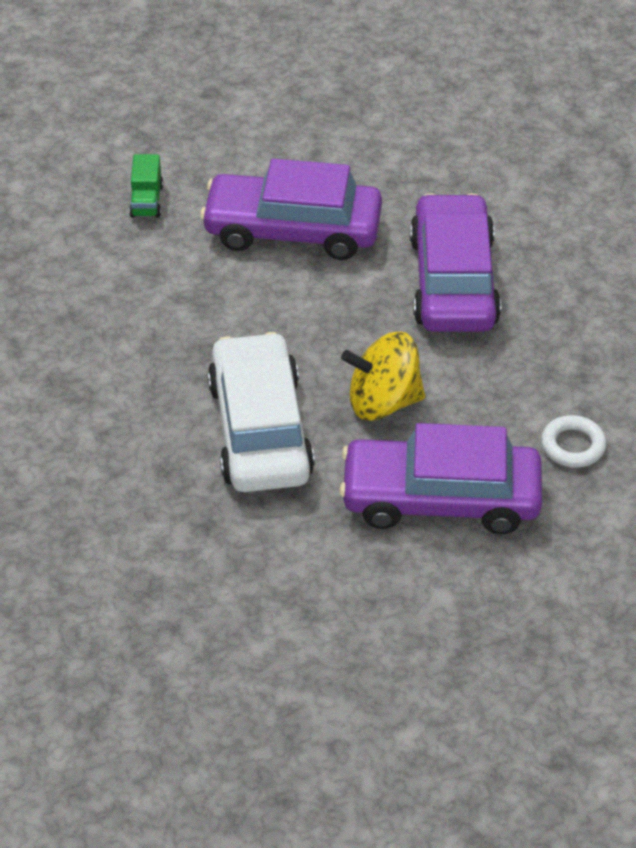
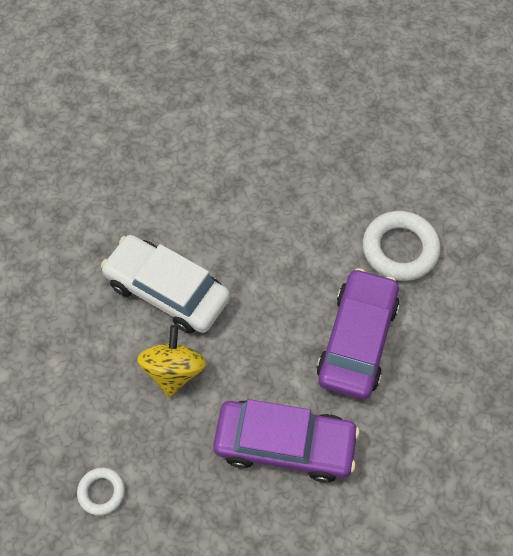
camera: 100 degrees right, 15 degrees up
(147, 201) = (400, 249): green truck -> white ring
(260, 430) = (167, 291): white car -> white car turned 150 degrees counterclockwise
(440, 498) = (79, 391): purple car -> none

